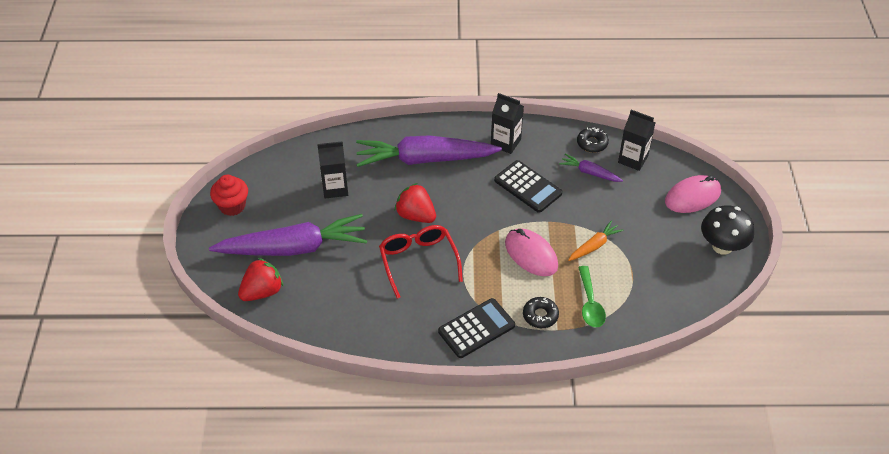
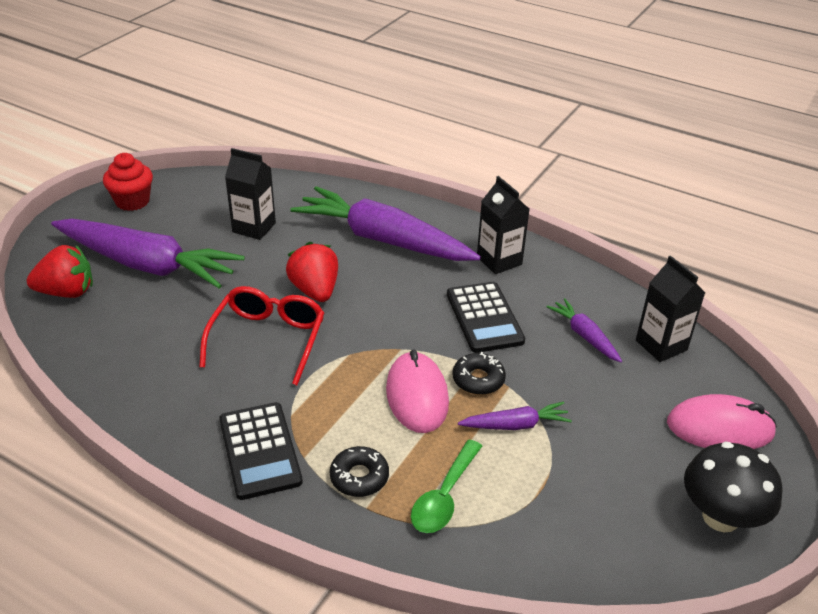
camera: 30 degrees right, 10 degrees down
(476, 328) = (259, 451): black calculator -> black calculator turned 75 degrees clockwise
(592, 143) = (616, 305): black donut -> black donut (478, 379)
(594, 245) = (516, 425): orange carrot -> purple carrot

